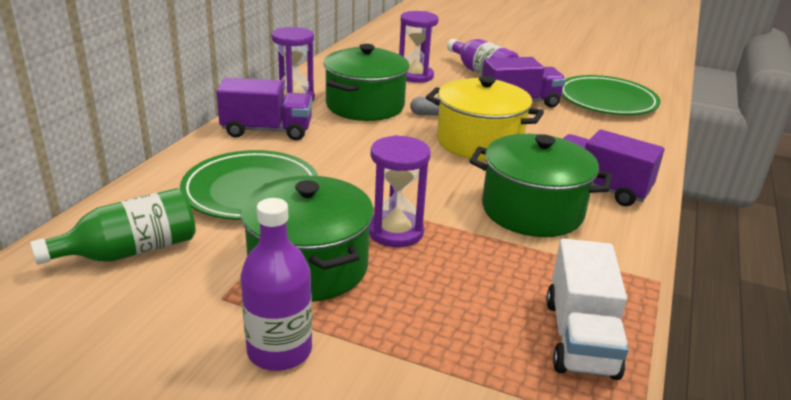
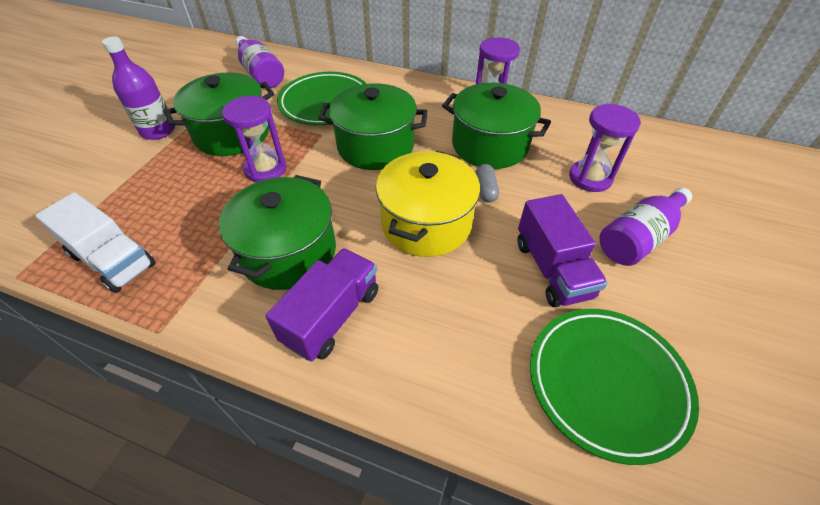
camera: 90 degrees right, 20 degrees up
(130, 251) = (261, 74): green bottle -> purple bottle
(267, 131) = (421, 99): purple truck -> none
(358, 161) = (375, 146): none -> green pot
(580, 337) = (113, 260): white truck -> white truck turned 150 degrees counterclockwise

